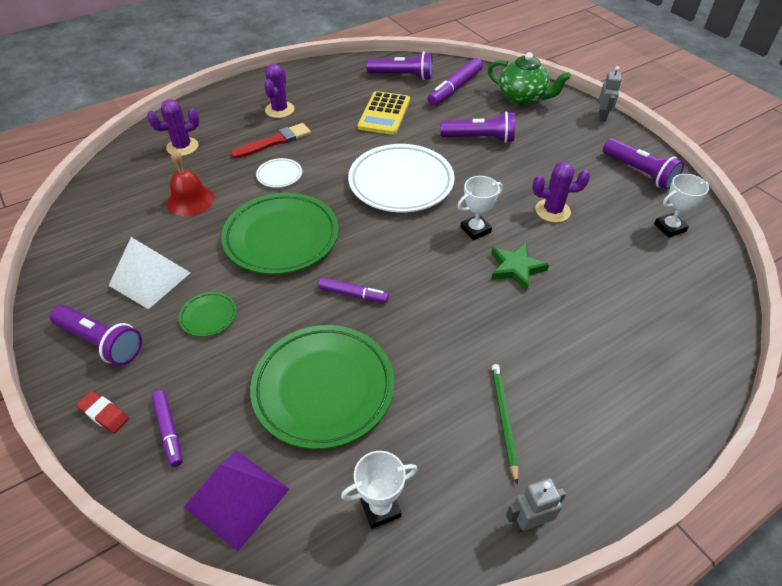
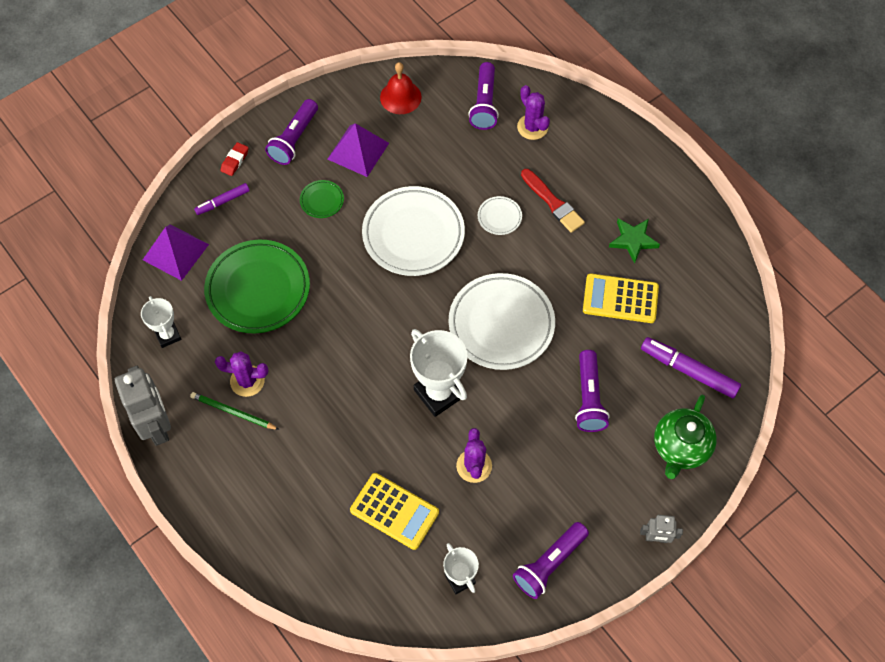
camera: 85 degrees right, 15 degrees up
(149, 279) = (358, 151): white pyramid -> purple pyramid
(190, 200) = (455, 154): red bell -> red bell (400, 97)
(279, 110) = (610, 197): purple cactus -> purple cactus (247, 381)
(281, 238) = (413, 234): green plate -> white plate
(353, 294) = (351, 298): purple marker -> none
(402, 76) = (704, 311): purple flashlight -> purple flashlight (484, 103)
(475, 230) = (439, 393): white trophy -> white trophy, size x1.70
(504, 420) = (233, 412): green pencil -> green pencil turned 150 degrees counterclockwise
(516, 268) = (391, 427): green star -> green star (633, 240)
(529, 522) = (157, 425): grey robot -> grey robot, size x1.93
(610, 270) = (394, 511): none -> yellow calculator

